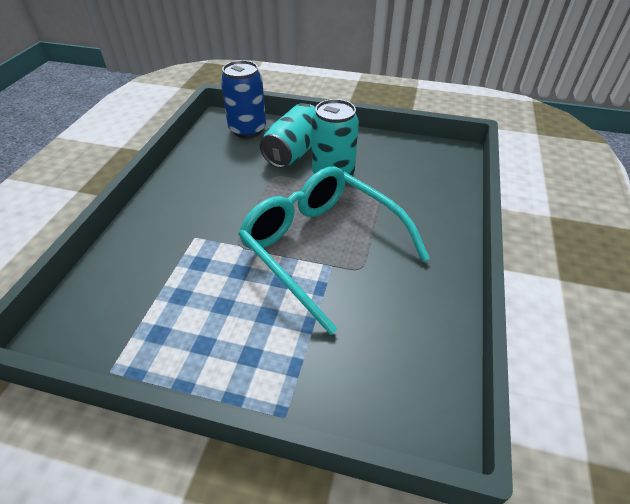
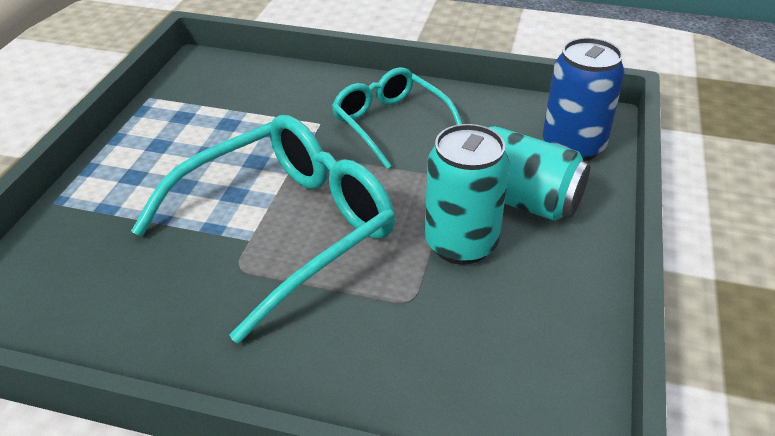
camera: 90 degrees right, 5 degrees down
(206, 199) = (391, 124): none -> turquoise glasses

